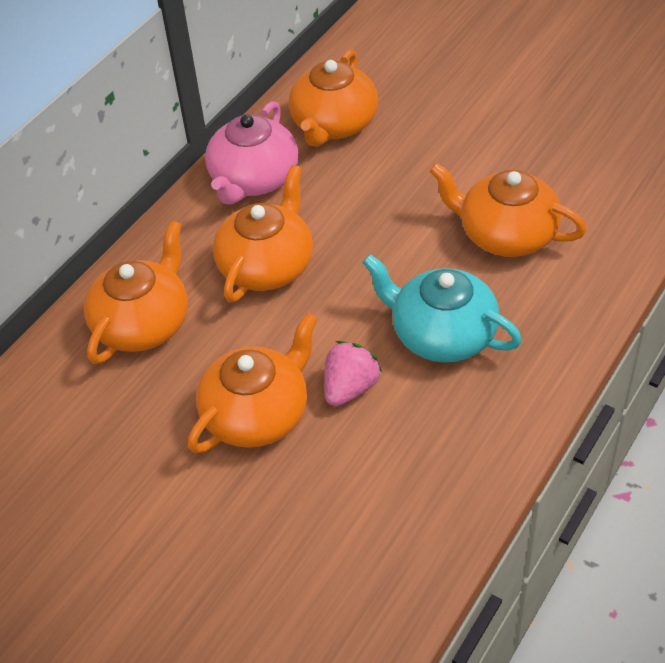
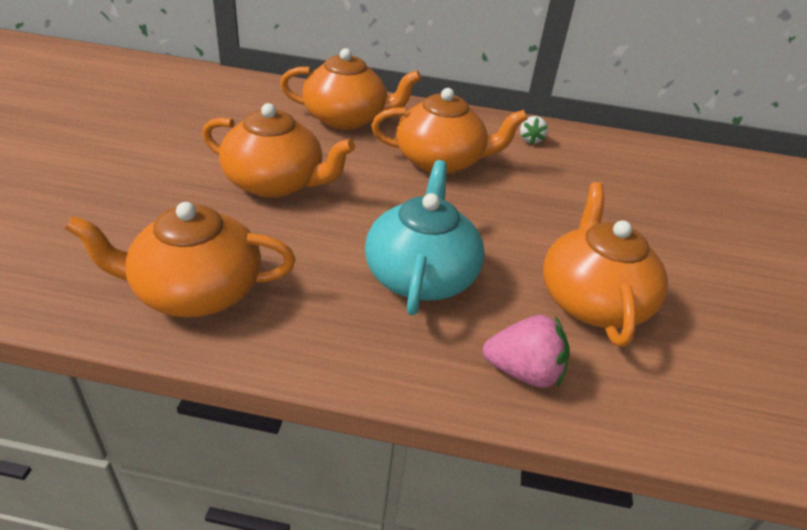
camera: 60 degrees right, 10 degrees down
(254, 179) = (530, 140): pink teapot -> white strawberry
(334, 124) = (631, 168): orange teapot -> orange teapot (196, 291)
(350, 388) = (325, 227): pink strawberry -> pink strawberry (523, 372)

